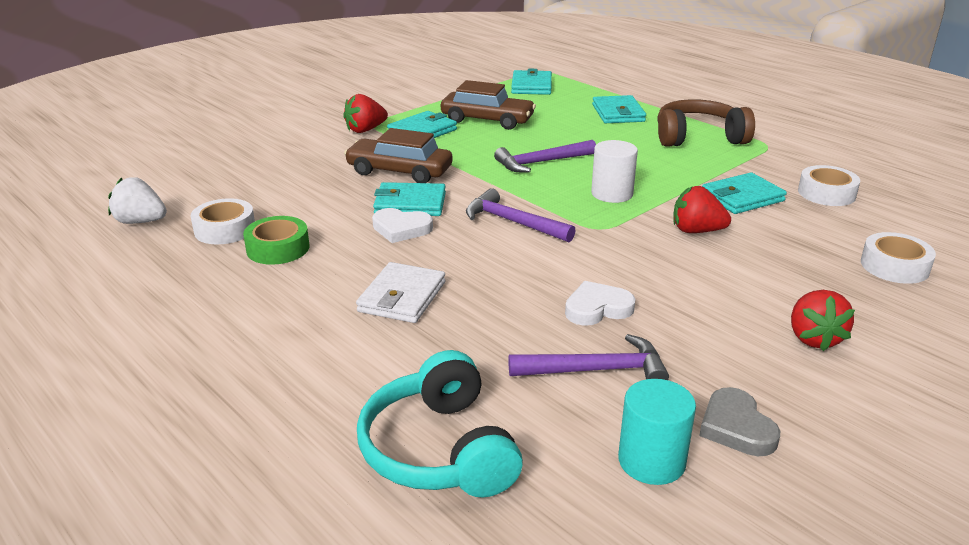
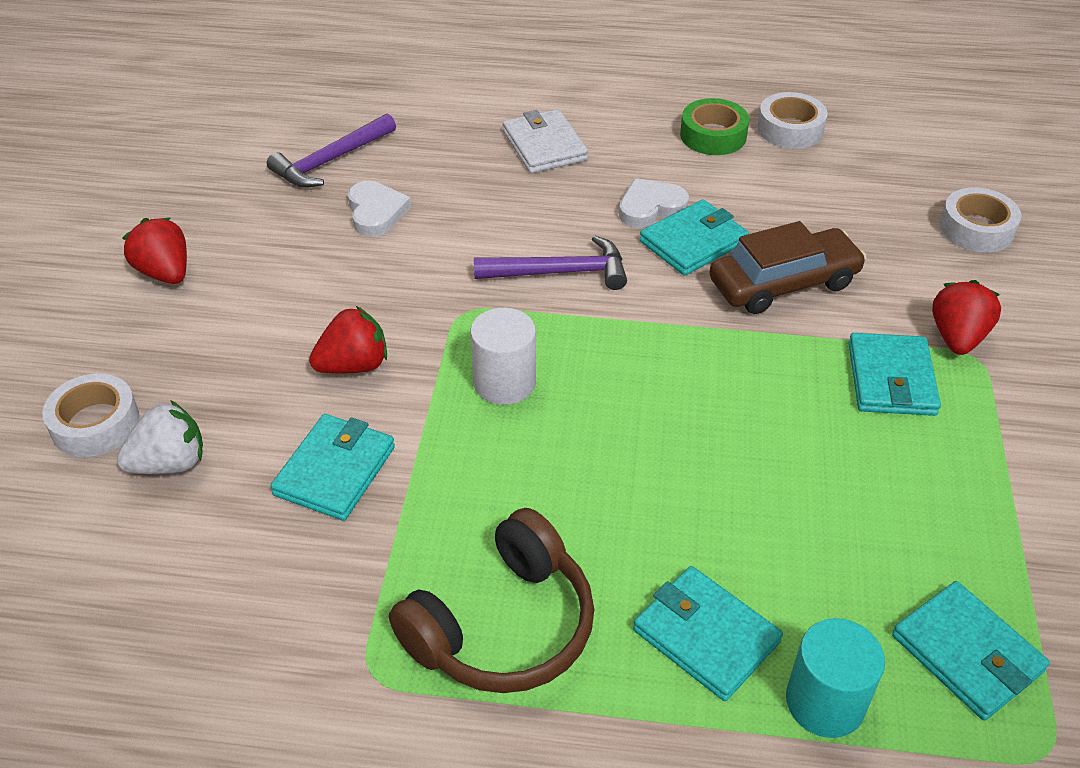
camera: 140 degrees right, 15 degrees up
(140, 222) = (868, 101): white strawberry -> white strawberry (170, 463)
(439, 450) = (384, 73): turquoise headphones -> none
(487, 120) = (860, 467): brown car -> none
(541, 162) = (656, 399): purple hammer -> none
(597, 308) = (376, 212): white heart -> white heart turned 45 degrees counterclockwise
(651, 461) = (247, 123): turquoise cylinder -> turquoise cylinder (825, 702)
(736, 427) = (201, 167): grey heart -> none
(826, 193) = (218, 555): white tape -> white tape (976, 229)

